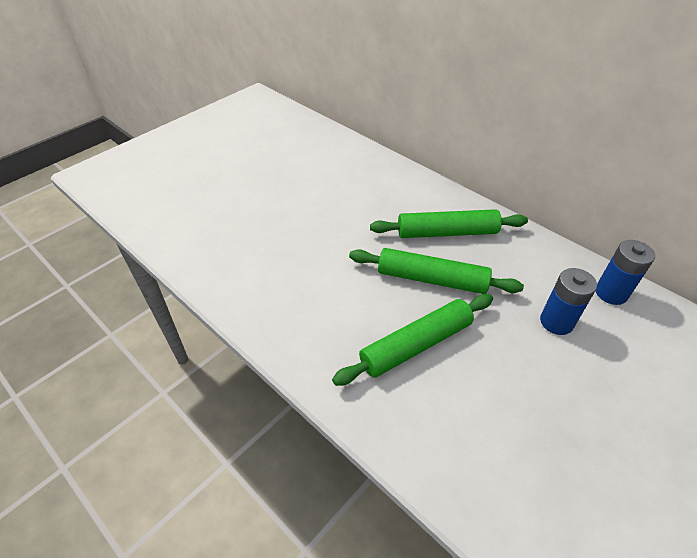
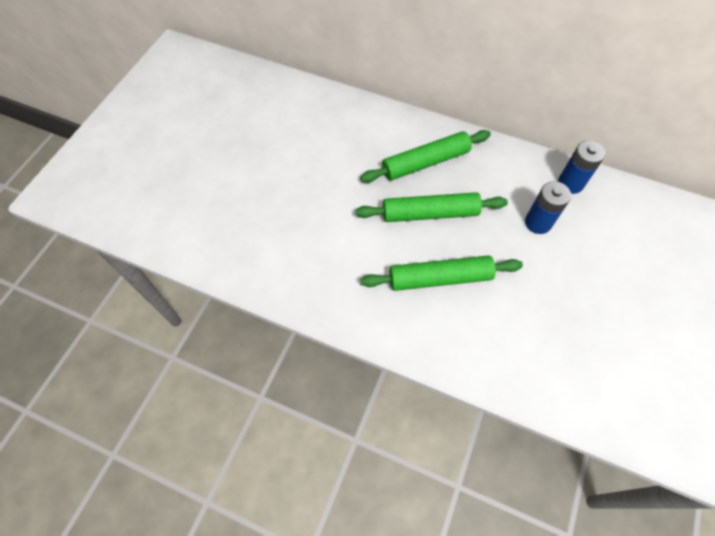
camera: 20 degrees left, 15 degrees up
(416, 345) = (439, 278): green rolling pin -> green rolling pin turned 45 degrees clockwise

